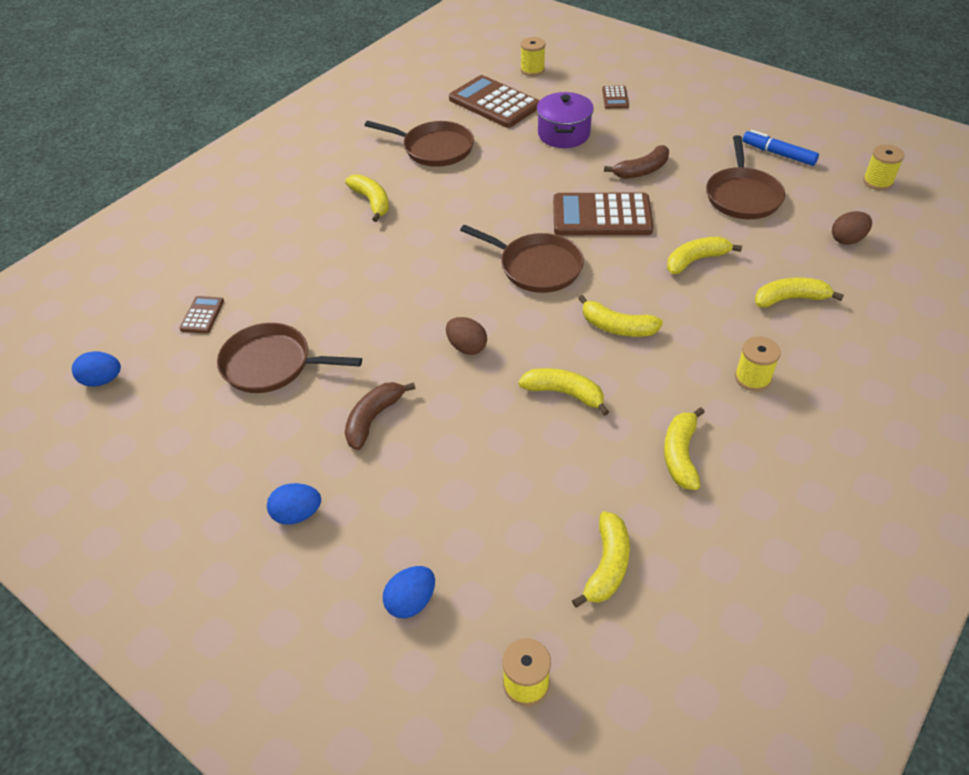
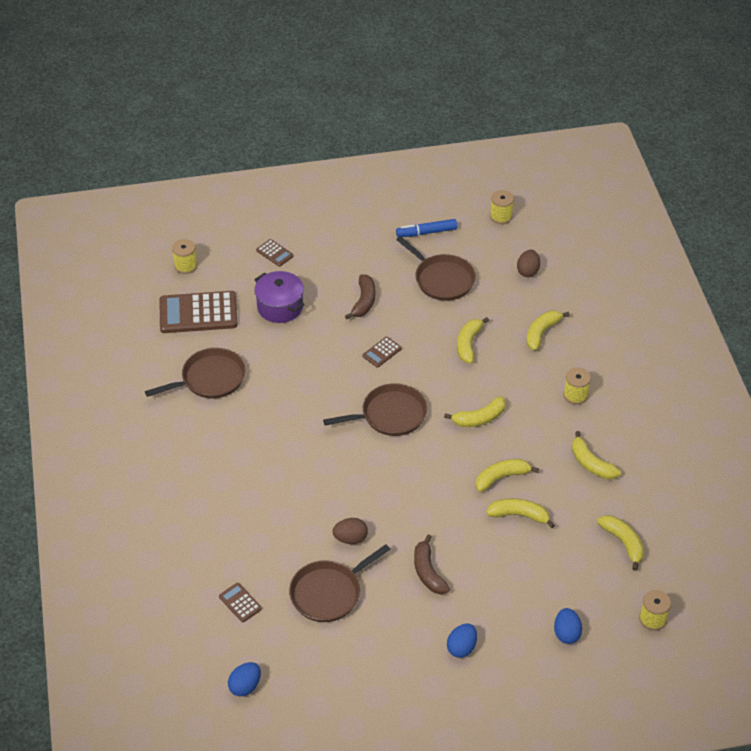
camera: 50 degrees left, 0 degrees up
(372, 202) = (227, 448): yellow banana -> yellow banana (519, 515)
(467, 347) = (419, 494): brown egg -> brown egg (350, 538)
(601, 216) = (382, 352): brown calculator -> brown calculator, size x0.46

